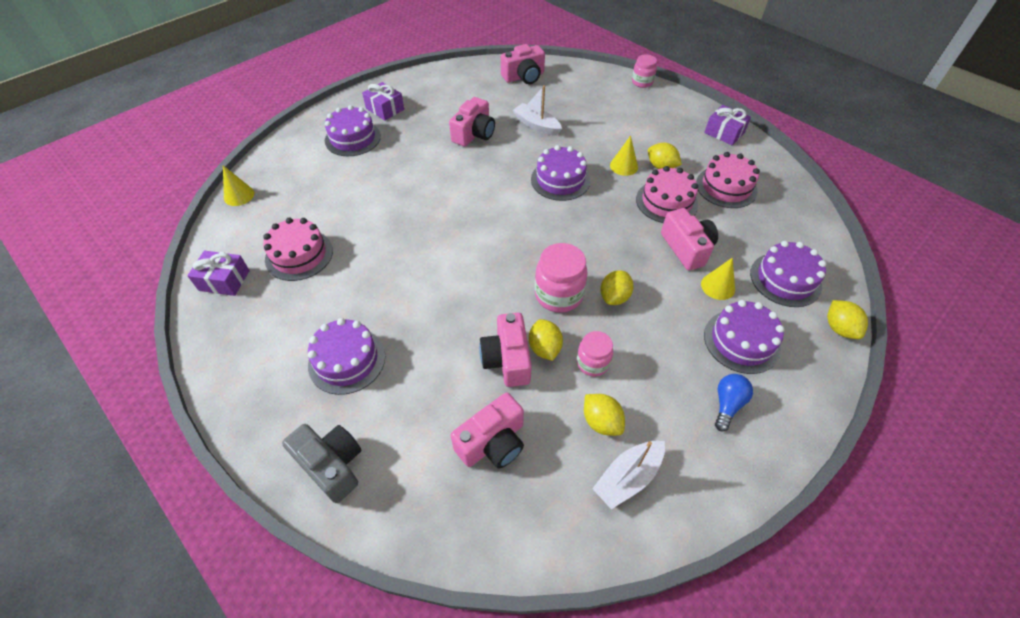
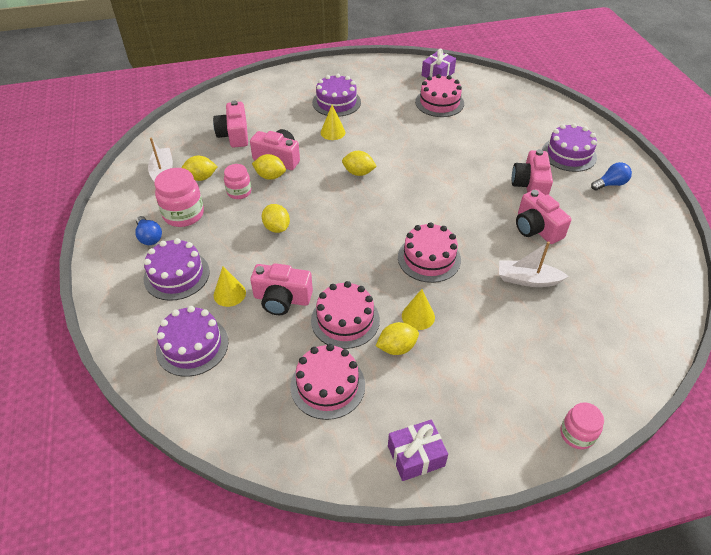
camera: 120 degrees right, 5 degrees down
(239, 195) = (522, 90): yellow cone -> yellow cone (332, 132)
(332, 465) = (277, 85): grey camera -> none
(385, 109) = (610, 184): purple gift -> blue light bulb
(524, 77) = (637, 311): pink camera -> pink camera (530, 185)
(536, 125) = (527, 280): white boat -> white boat turned 150 degrees counterclockwise
(558, 295) = (305, 201): pink jar -> pink jar (184, 214)
(560, 180) = (429, 258): purple cake -> pink cake
(839, 328) = (122, 345): yellow lemon -> yellow lemon (358, 173)

